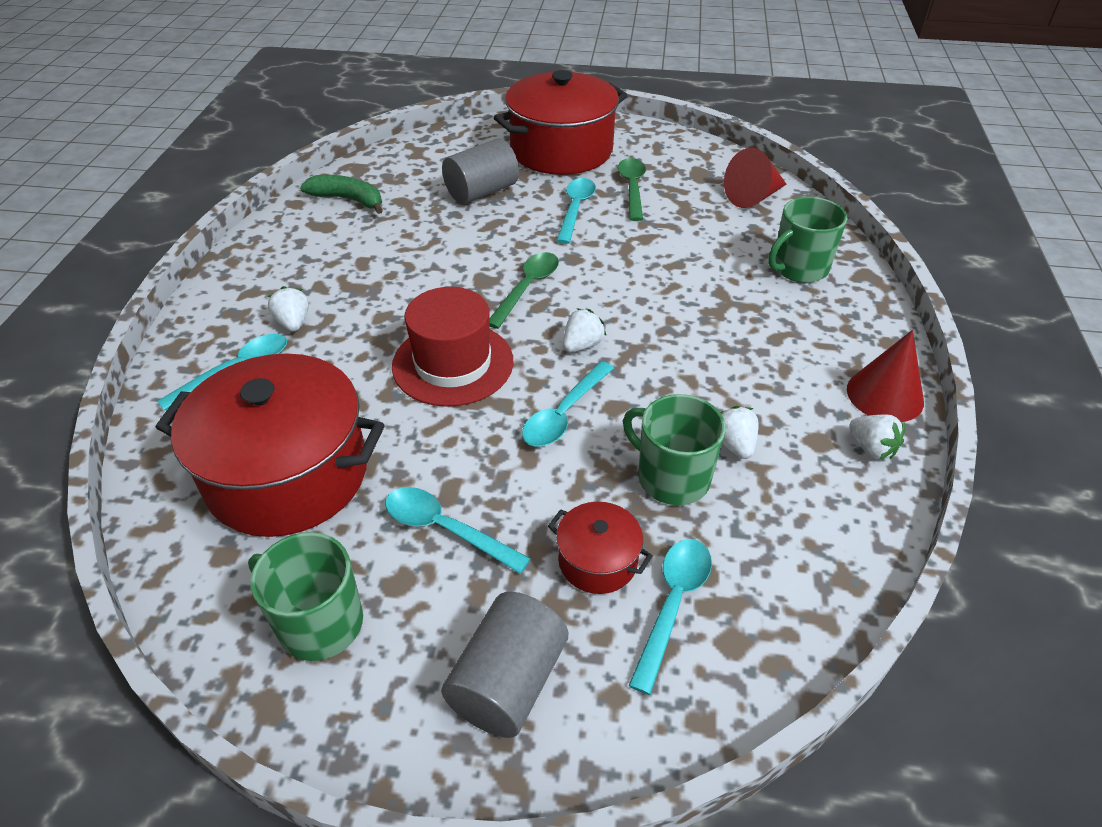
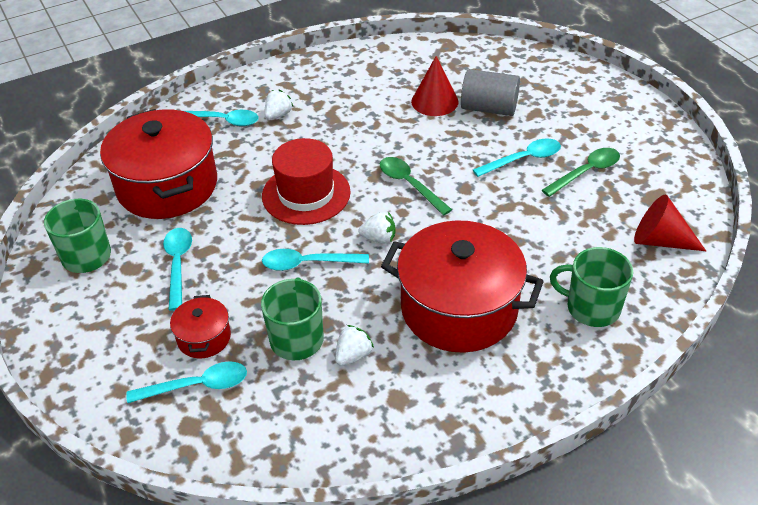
camera: 55 degrees right, 0 degrees up
(348, 200) = (411, 63): green banana -> none
(508, 682) = (99, 343): grey cylinder -> none
(527, 288) = (409, 185): green spoon -> green spoon turned 120 degrees counterclockwise
(561, 150) = (589, 114): red pot -> red pot (459, 308)
(871, 448) = (416, 431): white strawberry -> none
(885, 395) = (484, 418): red cone -> red cone (434, 101)

